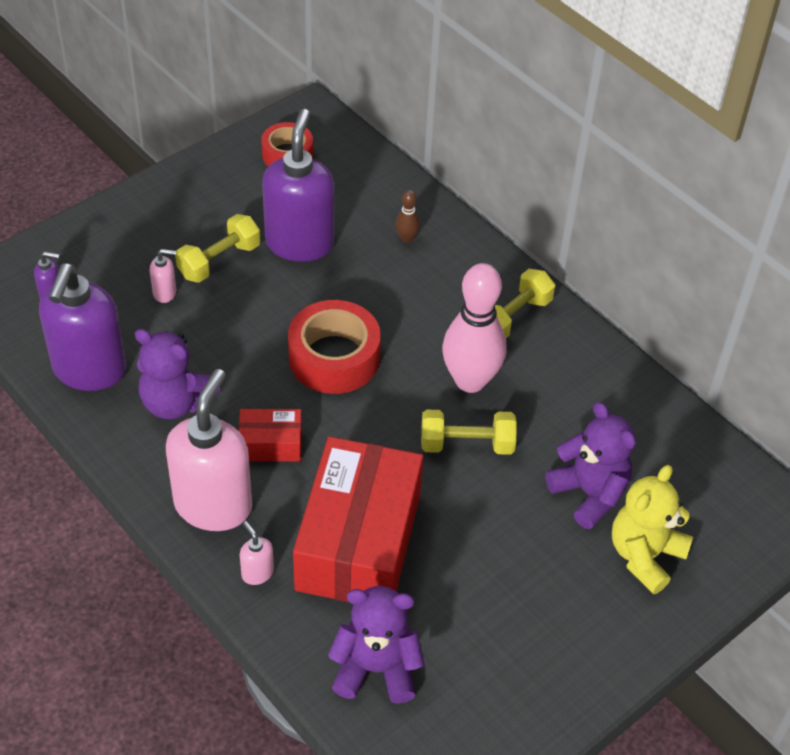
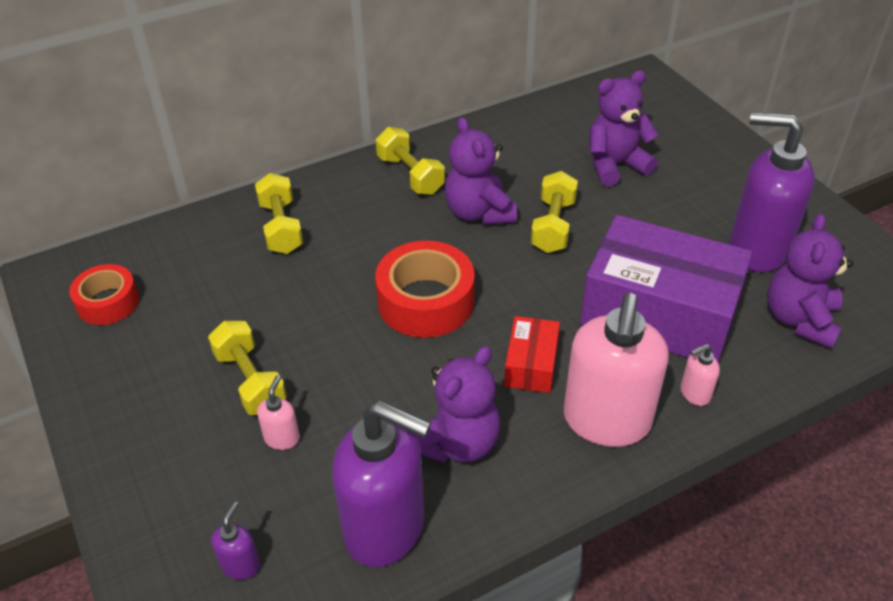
camera: 75 degrees left, 5 degrees down
(213, 505) = (606, 421): pink soap dispenser -> pink soap dispenser turned 105 degrees counterclockwise
(299, 243) = (252, 308): purple soap dispenser -> purple soap dispenser (756, 249)
(358, 542) = (659, 313): red box -> purple box
(406, 238) = (281, 227): brown bowling pin -> yellow dumbbell
(470, 381) = (478, 213): pink bowling pin -> purple teddy bear
(645, 556) = (679, 148): yellow teddy bear -> none

